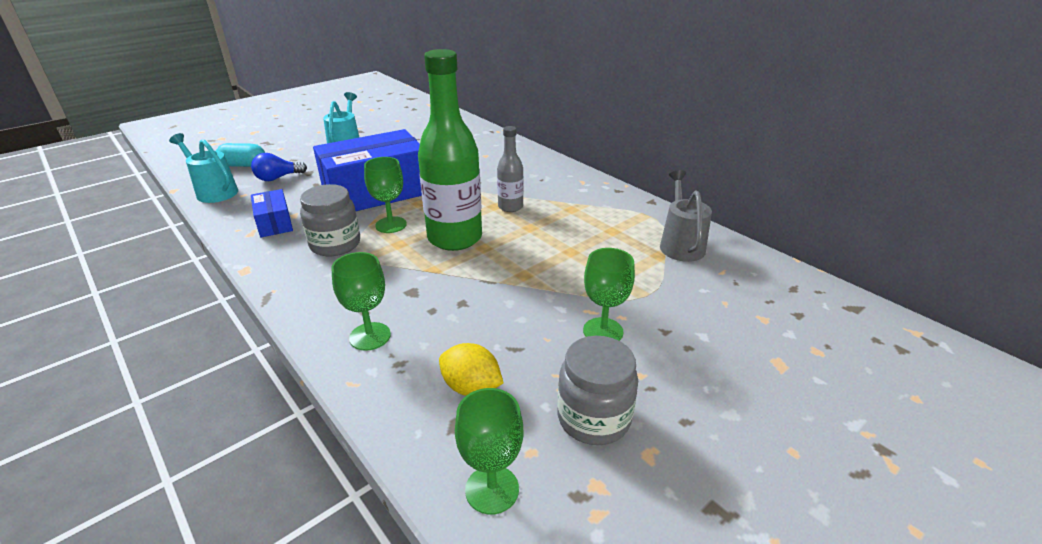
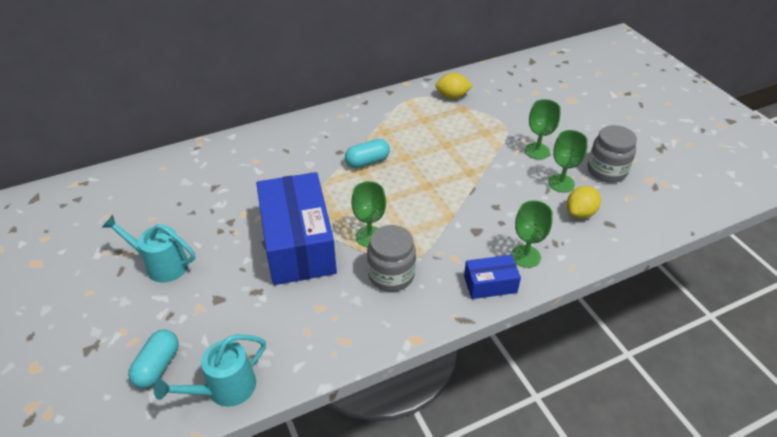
camera: 75 degrees left, 10 degrees up
(274, 223) = (331, 323): blue box -> blue box (490, 284)
(278, 178) = (218, 327): blue light bulb -> none
(455, 238) = (407, 200): green bottle -> none
(492, 489) = (652, 215): green goblet -> green goblet (561, 183)
(510, 207) = (367, 162): grey bottle -> turquoise capsule
(680, 244) = (452, 96): grey watering can -> yellow lemon

